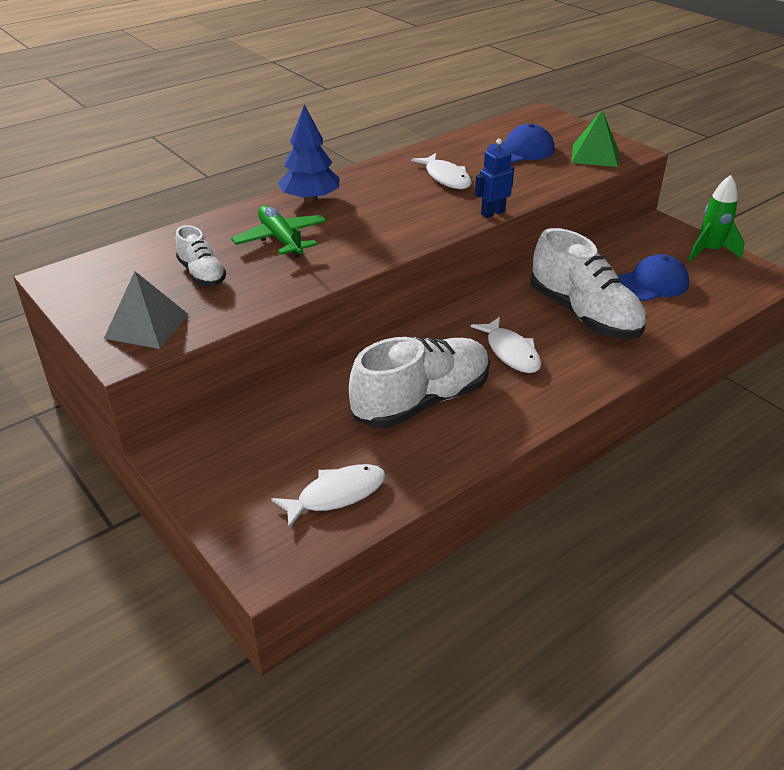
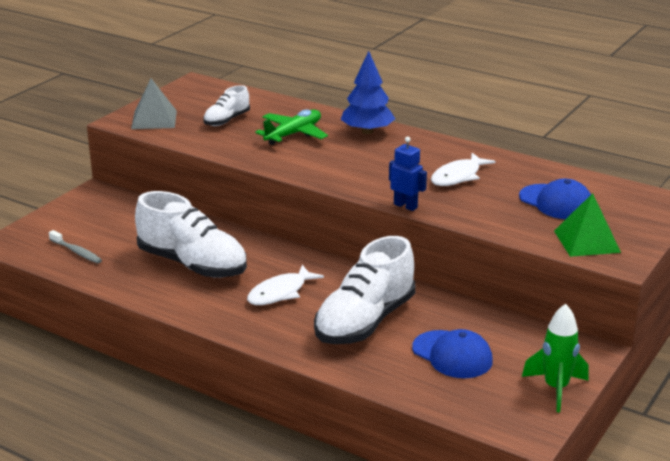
camera: 70 degrees right, 10 degrees down
(336, 495) = (76, 252): white fish -> grey toothbrush

